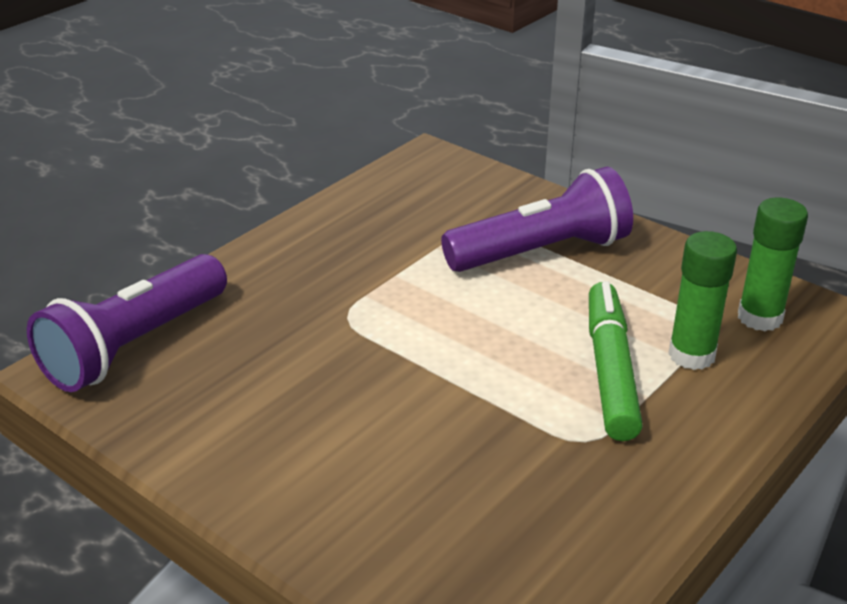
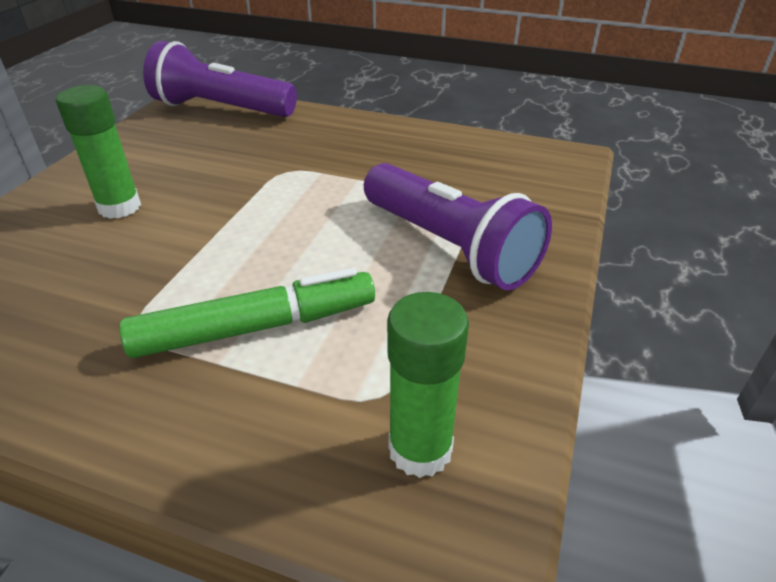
camera: 70 degrees right, 5 degrees up
(691, 355) = (307, 389): green glue stick -> green glue stick (119, 207)

